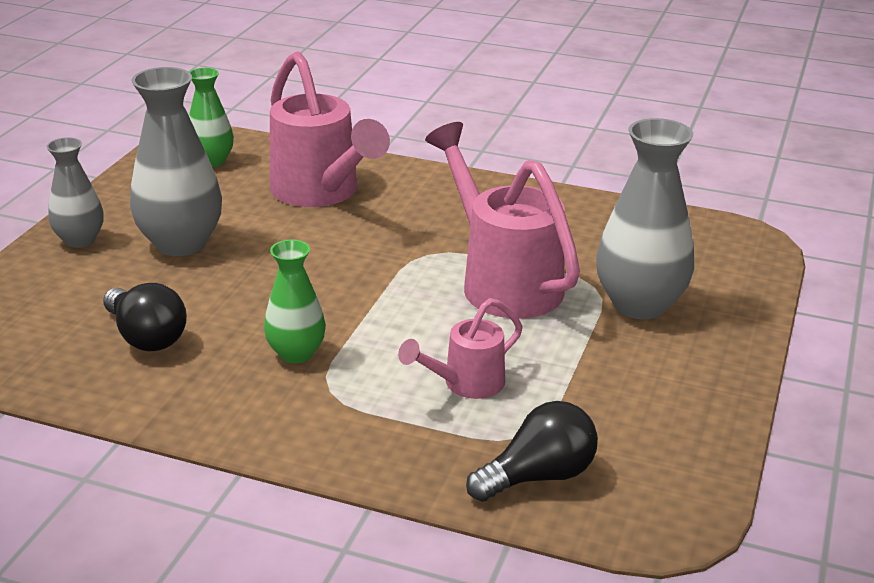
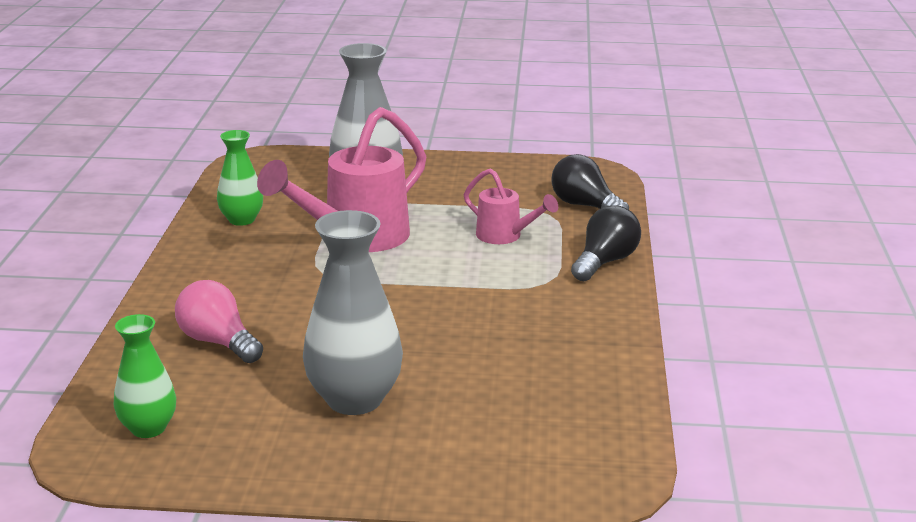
camera: 105 degrees left, 5 degrees down
(80, 240) = (372, 466): grey vase -> none
(146, 337) = (527, 375): black light bulb -> black light bulb (605, 262)
(296, 353) = (507, 303): green vase -> green vase (241, 220)
(321, 193) = (218, 342): pink watering can -> pink light bulb

